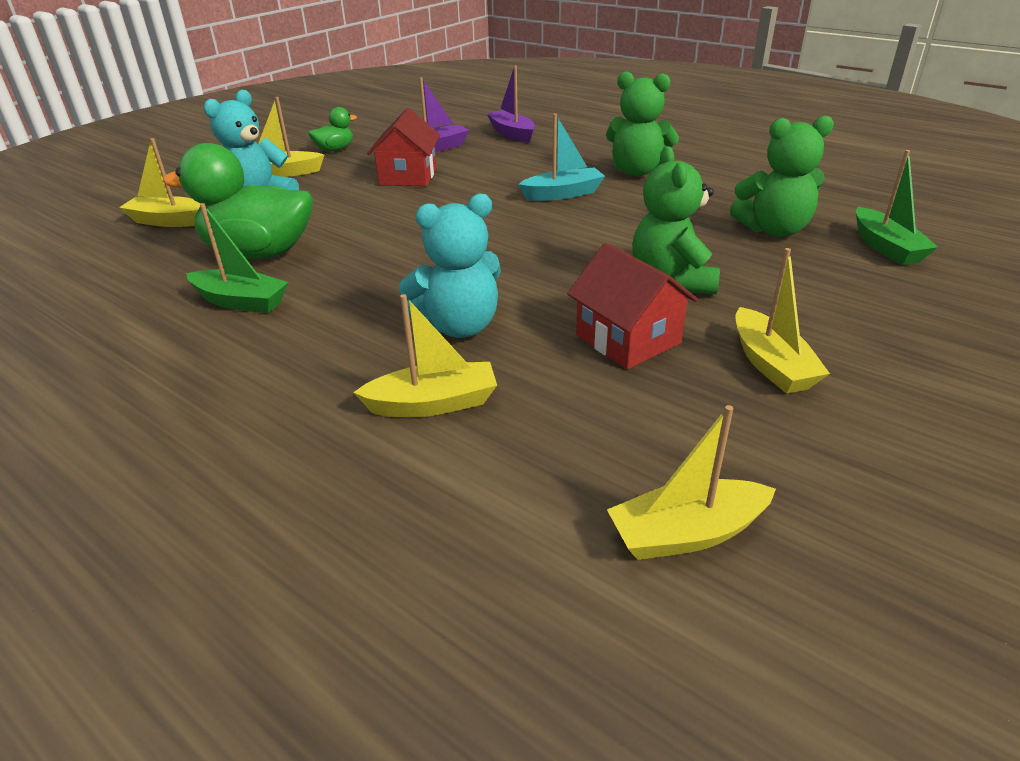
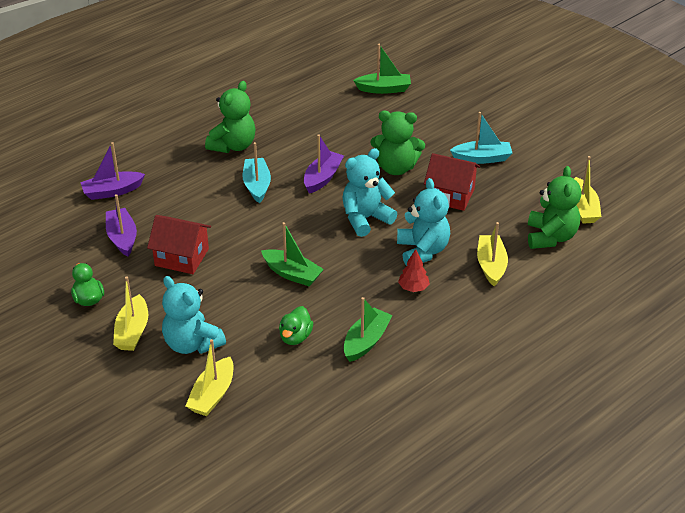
camera: 80 degrees left, 5 degrees up
(259, 253) = (295, 337): green duck -> green duck, size x0.49
(362, 328) = (413, 288): none -> red tree
(386, 236) = (292, 274): none -> green boat
(524, 270) = (365, 219): none -> turquoise teddy bear
(606, 230) = (322, 178): none -> purple boat
(628, 339) = (450, 195): red house -> red house turned 45 degrees clockwise
(771, 364) = (482, 158): yellow boat -> turquoise boat
(773, 230) = (349, 117): green teddy bear -> green teddy bear (550, 237)

